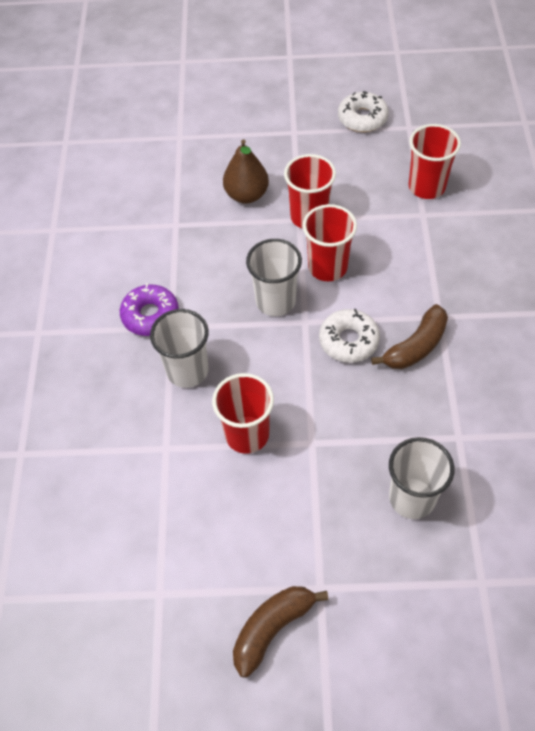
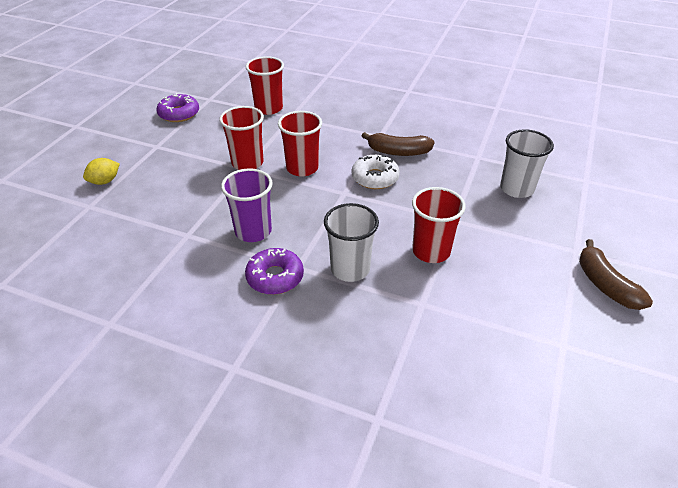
camera: 70 degrees left, 15 degrees down
(204, 271) = (253, 231): none -> purple cup
(218, 127) = (105, 181): none -> yellow lemon
(246, 195) = (195, 187): brown pear -> none
(275, 301) = (314, 201): white cup -> none
(362, 118) = (179, 114): white donut -> purple donut
(415, 346) = (398, 152): brown banana -> brown banana turned 120 degrees clockwise

